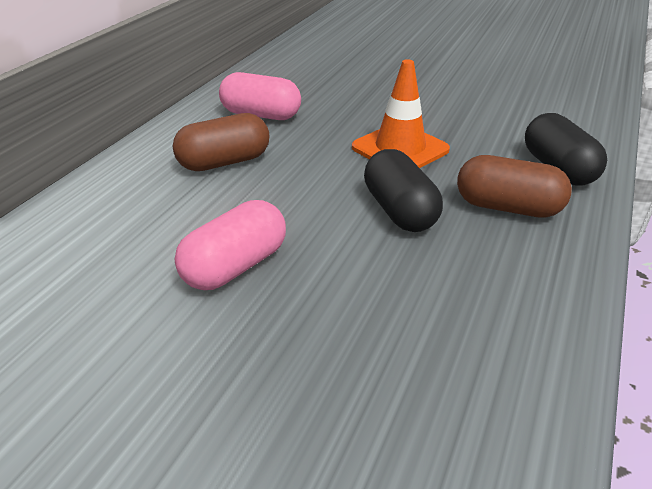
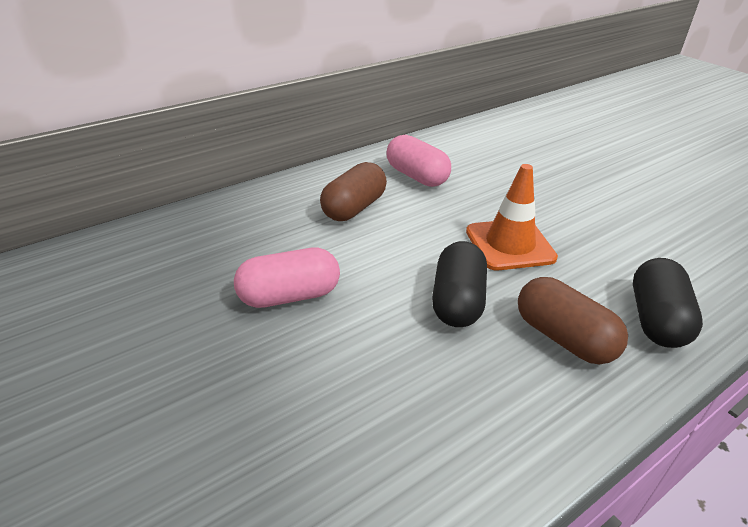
camera: 30 degrees right, 0 degrees up
(224, 162) = (354, 208): brown capsule -> brown capsule turned 60 degrees counterclockwise

